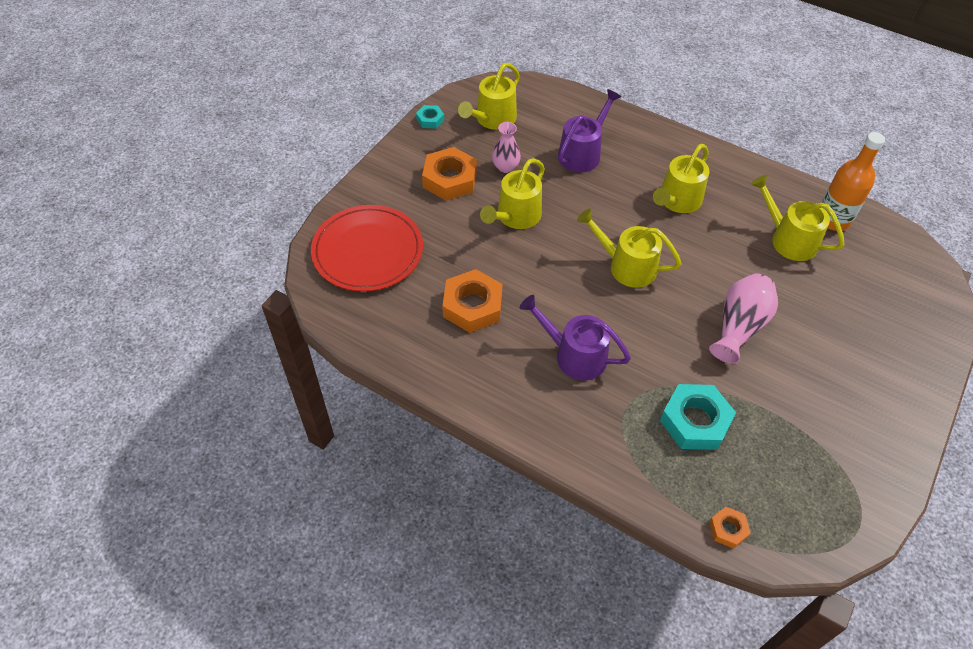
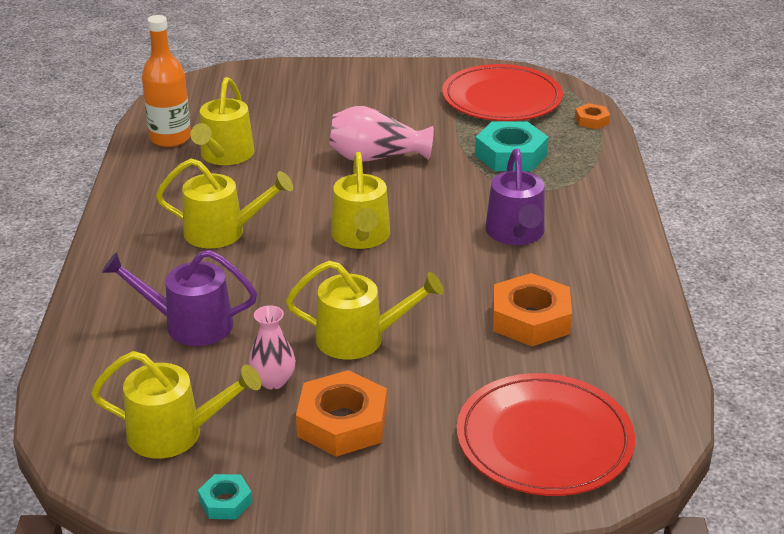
camera: 120 degrees left, 20 degrees down
(810, 478) = (502, 98): none -> red plate

